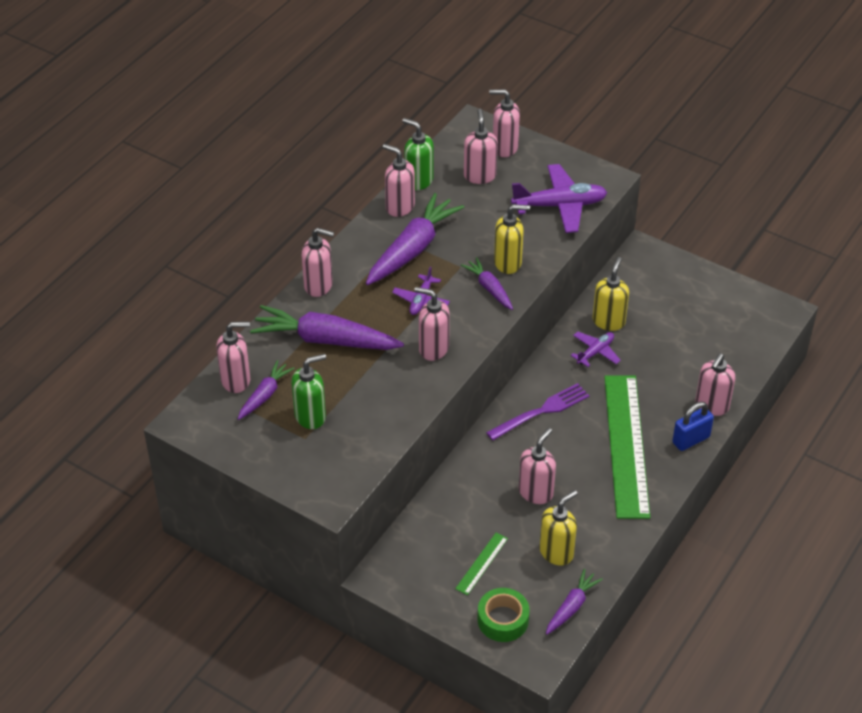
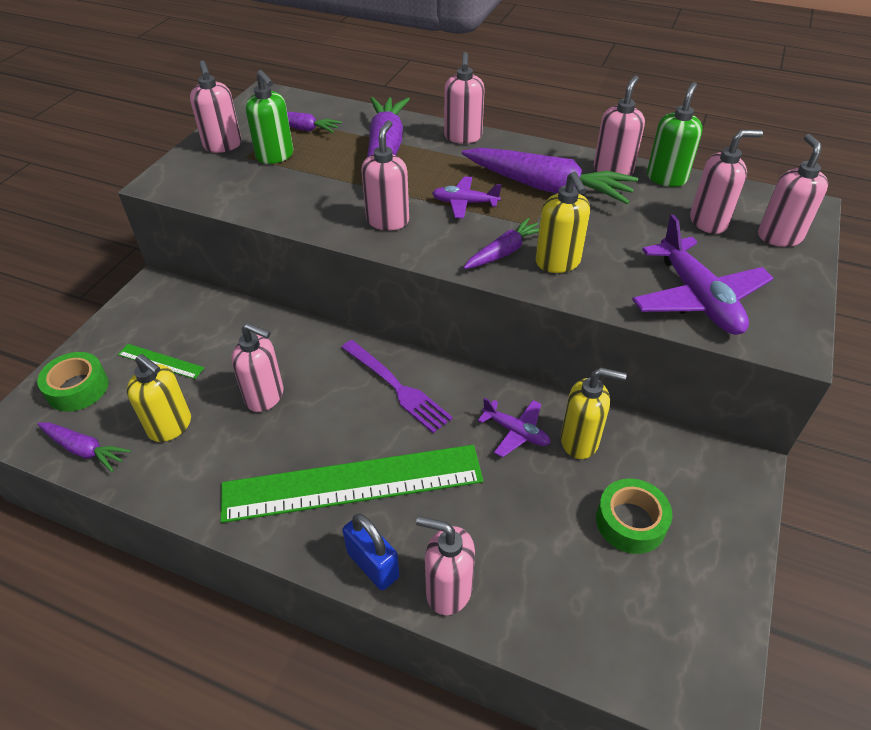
camera: 80 degrees right, 0 degrees up
(236, 380) = (319, 112): pink soap dispenser -> pink soap dispenser (223, 146)
(674, 313) = (630, 522): none -> green tape

